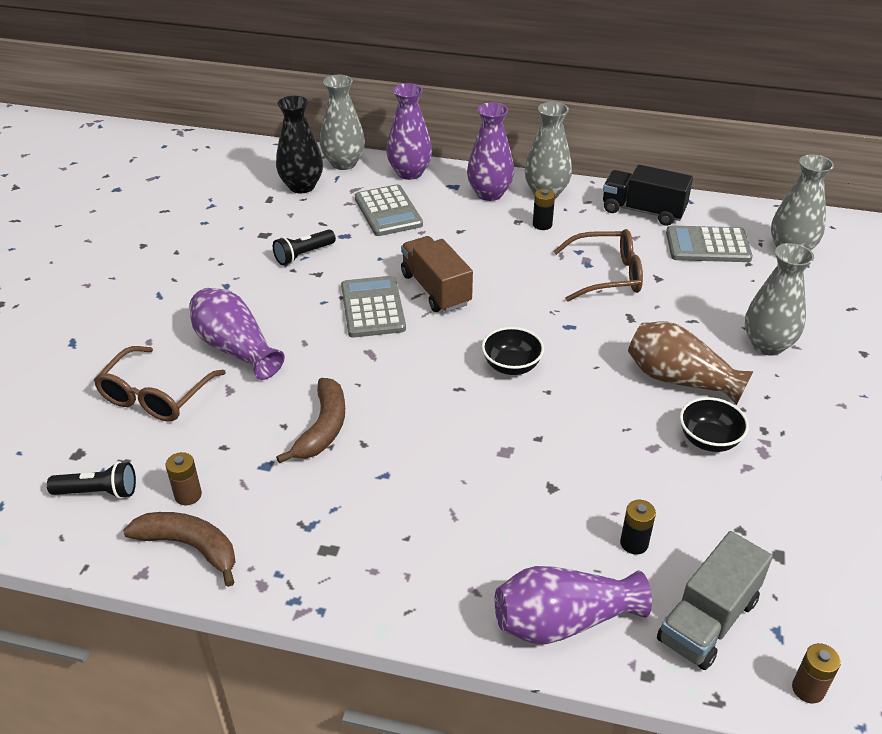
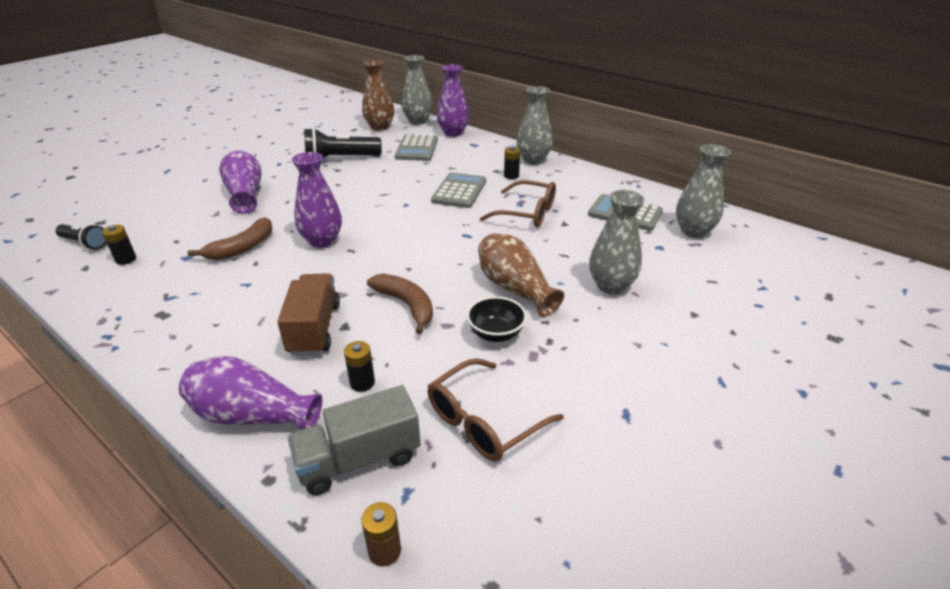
camera: 25 degrees right, 5 degrees down
(155, 396) = (174, 206): brown glasses -> brown glasses (484, 421)
(188, 495) = (126, 259): brown battery -> black battery
(190, 547) = (92, 286): brown banana -> brown banana (406, 305)
(302, 186) = (379, 127): black vase -> brown vase
(303, 255) = (340, 159): black flashlight -> black flashlight, size x1.70
(372, 308) = (349, 194): grey calculator -> grey calculator (459, 191)
(436, 289) = (399, 194): brown truck -> brown truck (314, 329)
(489, 193) = (493, 153): purple vase -> purple vase (322, 241)
(511, 366) = (400, 247): black bowl -> none
(643, 211) = (594, 183): black truck -> none

